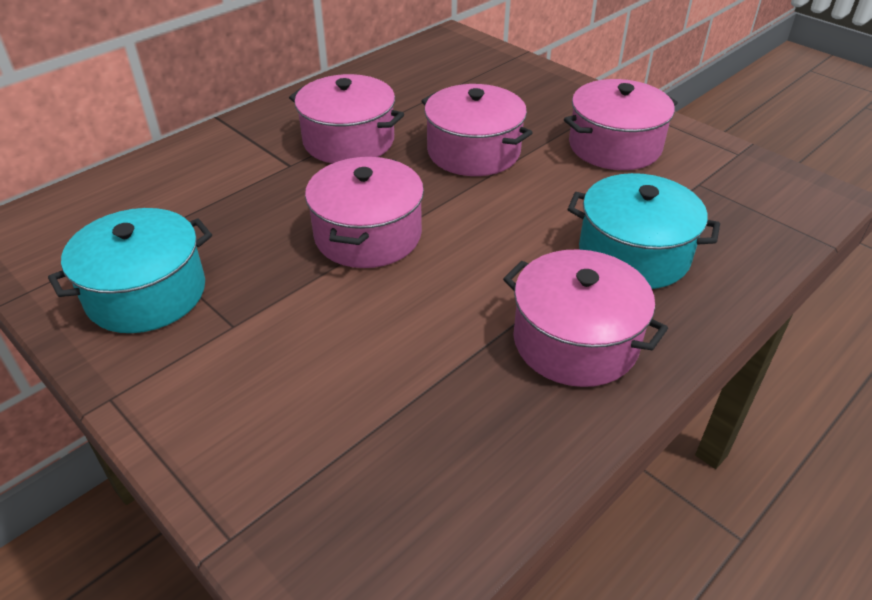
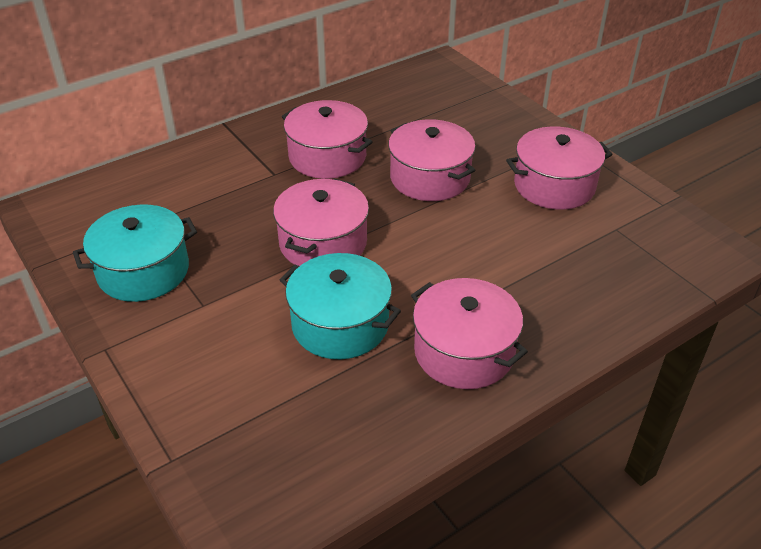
camera: 10 degrees right, 0 degrees up
(633, 254) = (536, 285): turquoise pot -> turquoise pot (340, 324)

